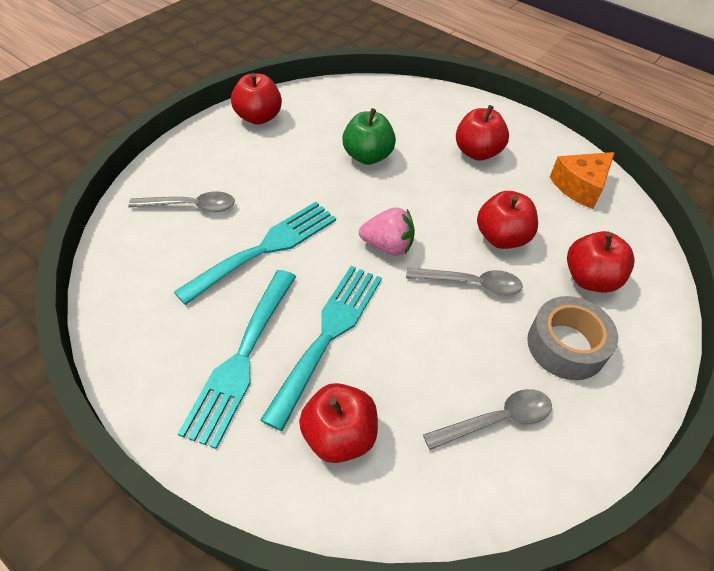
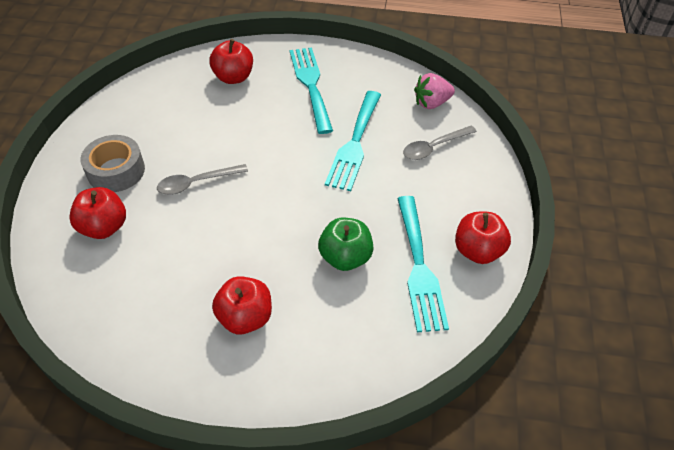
camera: 150 degrees right, 0 degrees up
(328, 334) = (272, 115): turquoise fork -> turquoise fork (419, 268)
(388, 246) = (272, 183): pink strawberry -> pink strawberry (431, 103)
(496, 420) = (151, 115): grey spoon -> none
(501, 238) = (186, 231): red apple -> none
(580, 187) = (125, 324): orange cheese -> none

